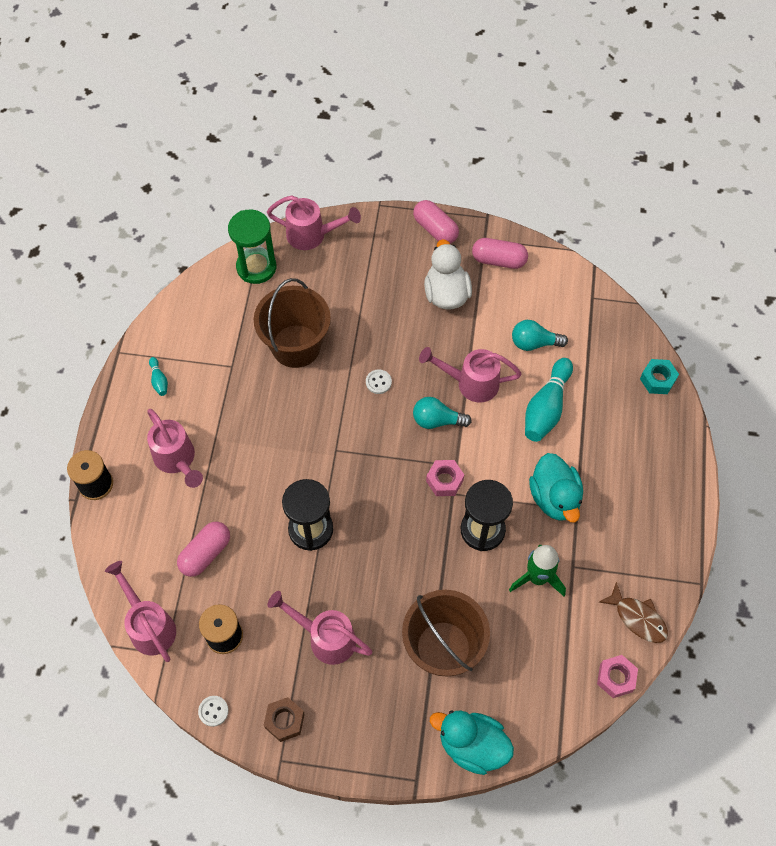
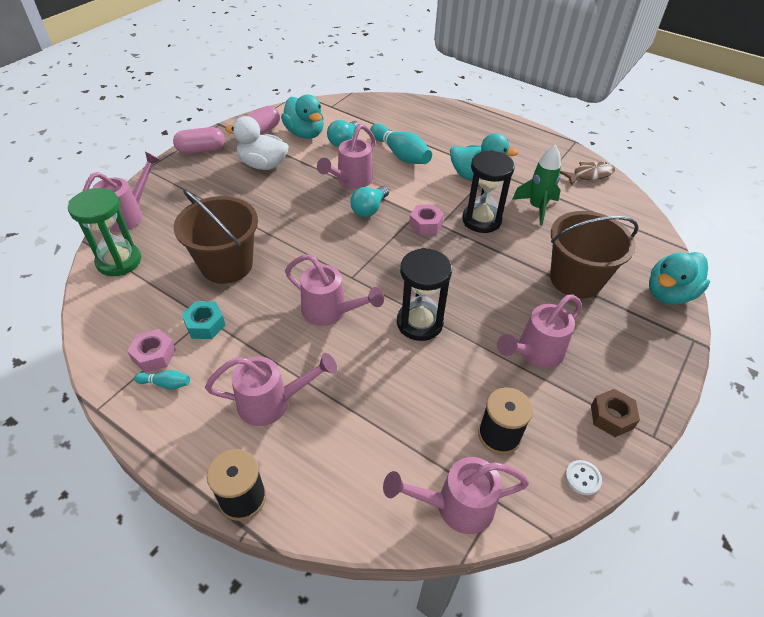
camera: 65 degrees left, 15 degrees down
(205, 553) = (397, 417): pink capsule -> none
(286, 453) = (330, 312): none -> pink watering can
(378, 382) = (308, 228): white button -> none
(523, 301) = (305, 133): none -> turquoise duck
(615, 678) = (633, 200): pink nut -> pink nut (154, 355)
(657, 380) = (415, 105): turquoise nut -> turquoise nut (205, 325)

